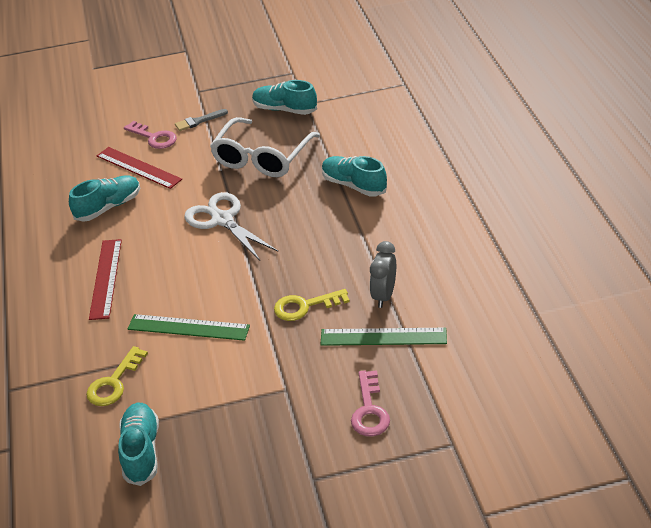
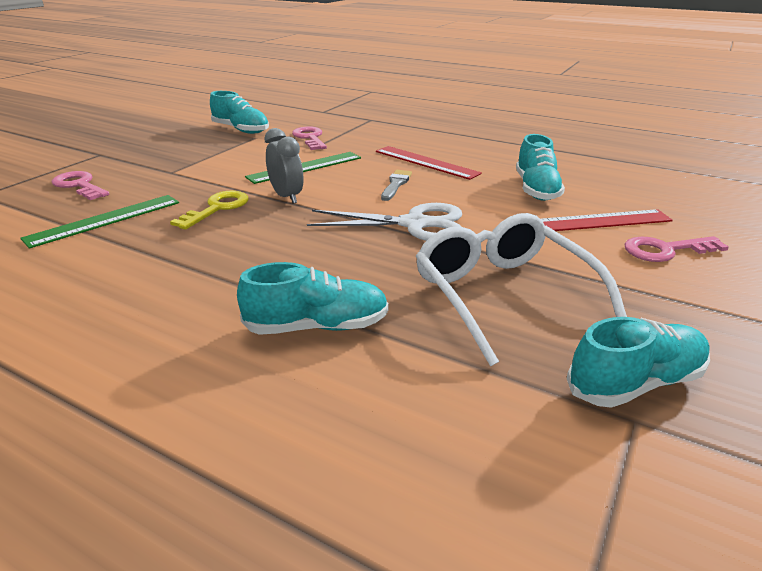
camera: 130 degrees right, 10 degrees down
(114, 382) = (310, 138): yellow key -> pink key
(198, 121) = (681, 293): grey brush -> grey brush (396, 184)
(384, 295) = (134, 244): grey clock -> grey clock (287, 197)

